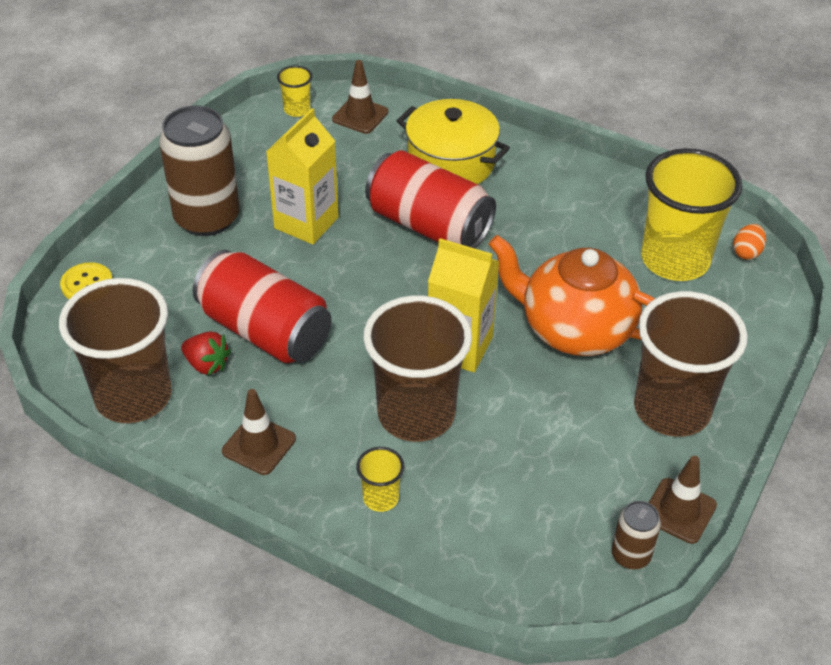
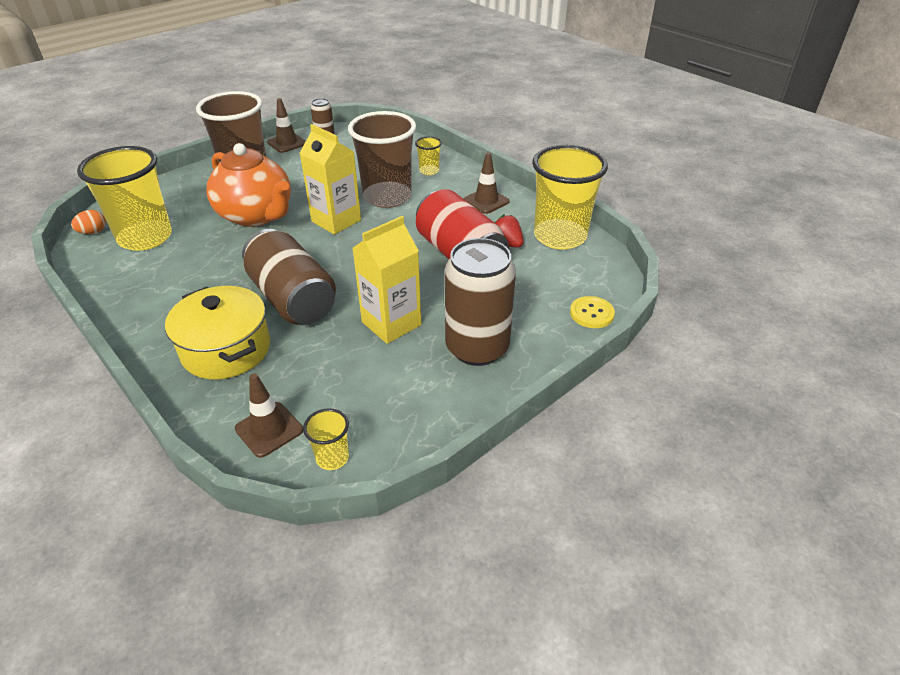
camera: 160 degrees left, 5 degrees down
(133, 396) = (560, 236): brown cup -> yellow cup
(428, 225) = (293, 299): red can -> brown can

